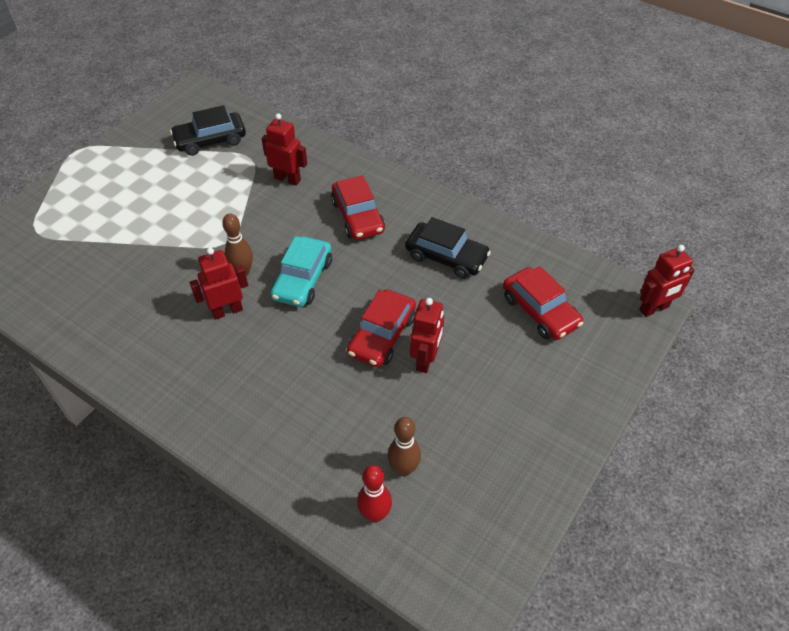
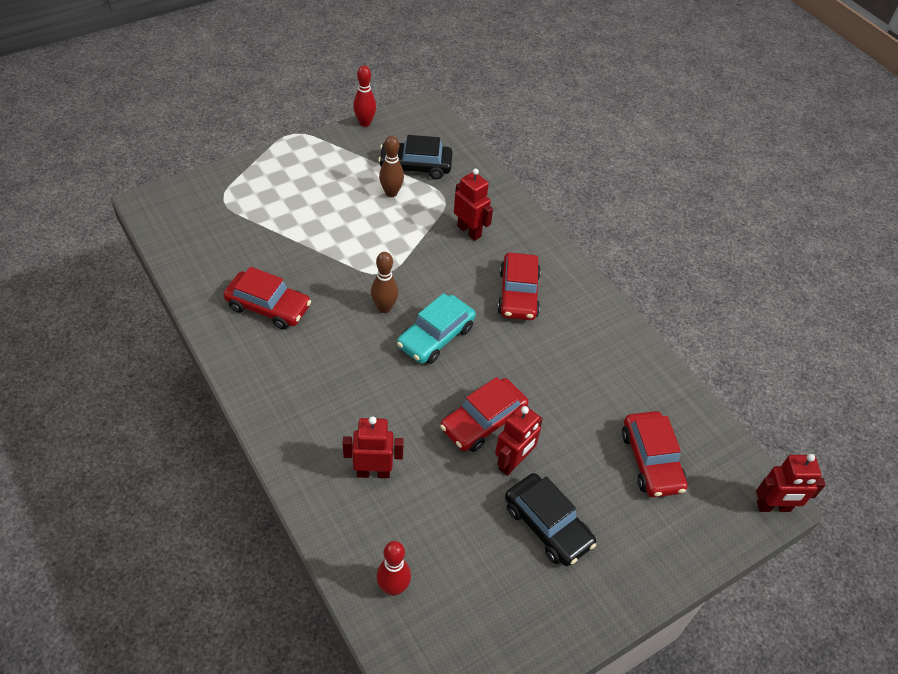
camera: 20 degrees right, 0 degrees up
(129, 311) = (268, 307): none -> red car
(144, 118) = (365, 123): none -> red bowling pin
(227, 311) = (353, 340): red robot -> red robot (373, 472)
(404, 469) = (440, 557): brown bowling pin -> brown bowling pin (391, 193)
(446, 257) = (585, 368): black car -> black car (547, 525)

